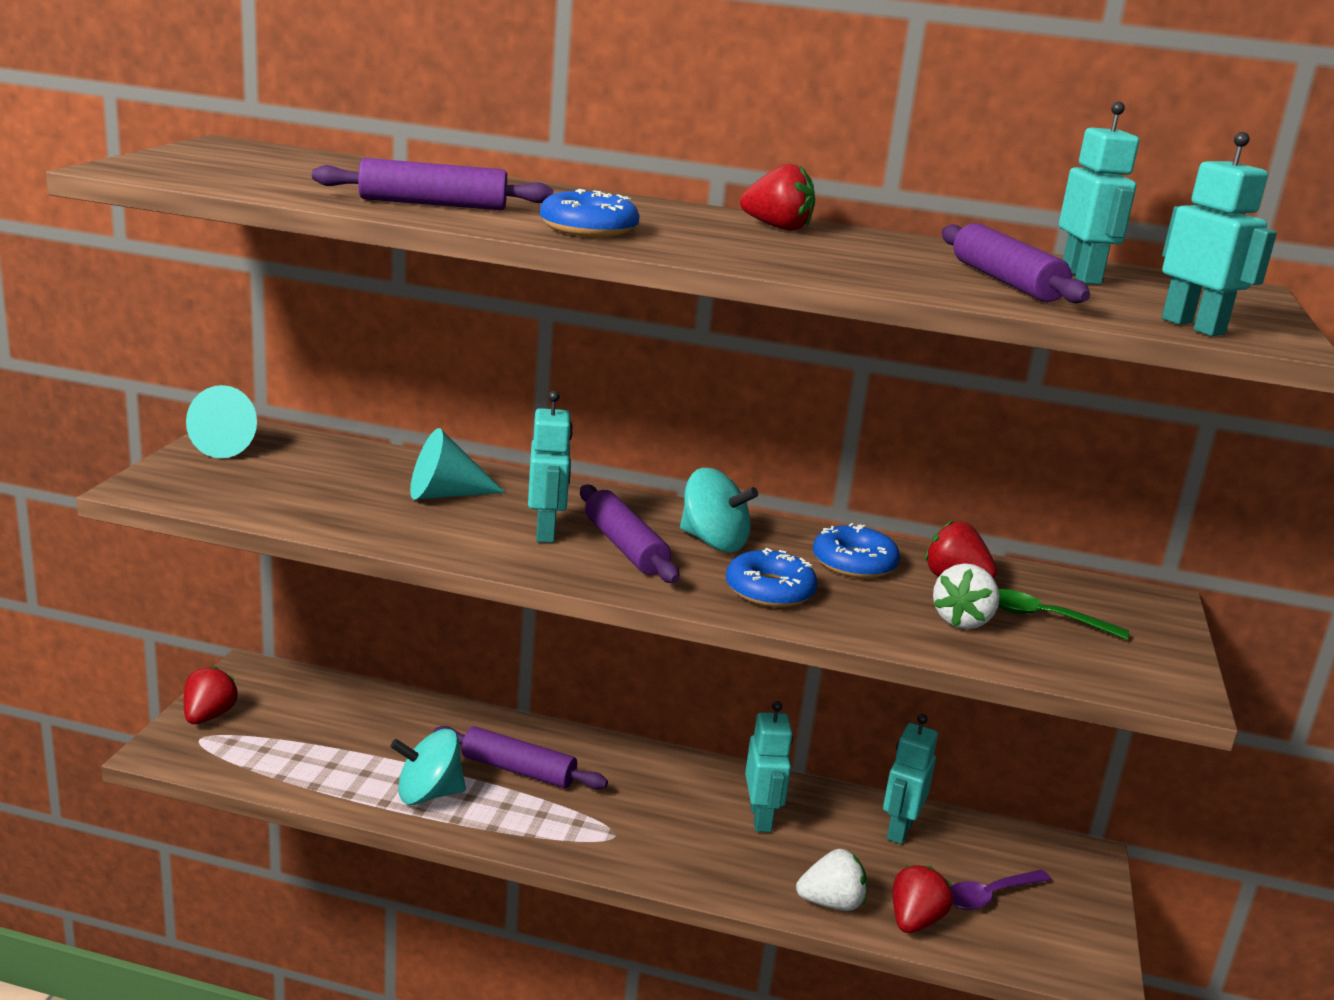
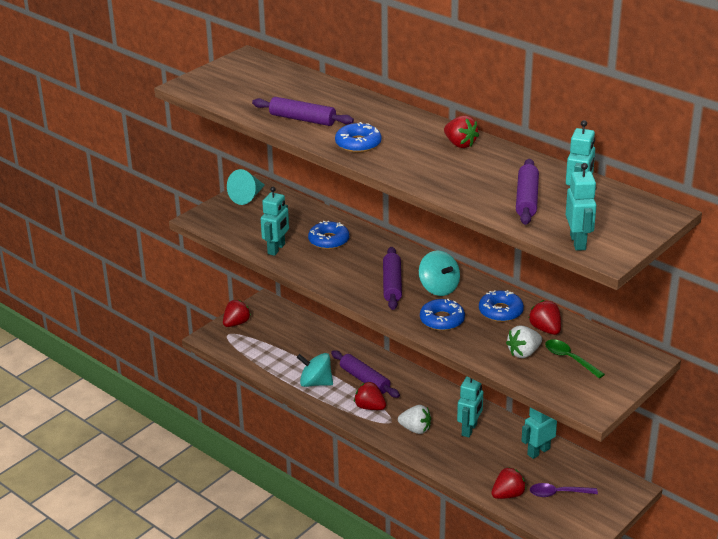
camera: 30 degrees right, 10 degrees up
(445, 494) = (328, 240): turquoise cone -> blue donut
(546, 532) = (361, 270): turquoise robot -> turquoise robot (276, 249)
(559, 817) = (369, 407): none -> red strawberry
(831, 903) = (473, 477): white strawberry -> white strawberry (415, 429)

